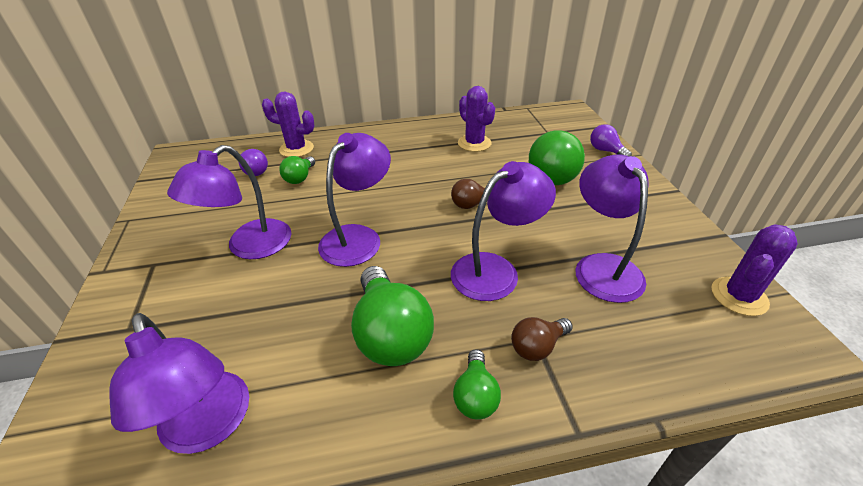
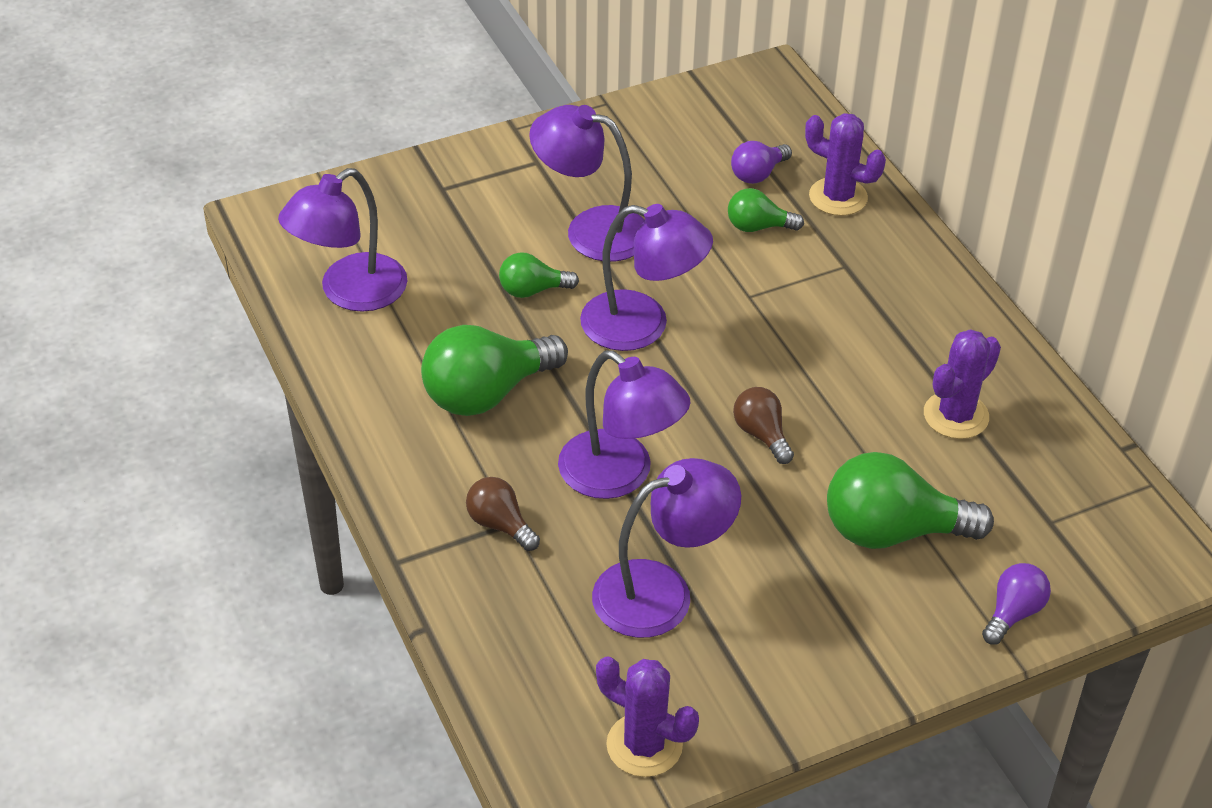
camera: 75 degrees right, 5 degrees up
(296, 149) = (838, 197): purple cactus -> purple cactus turned 60 degrees counterclockwise
(475, 396) = (423, 476): green light bulb -> green light bulb (532, 290)

